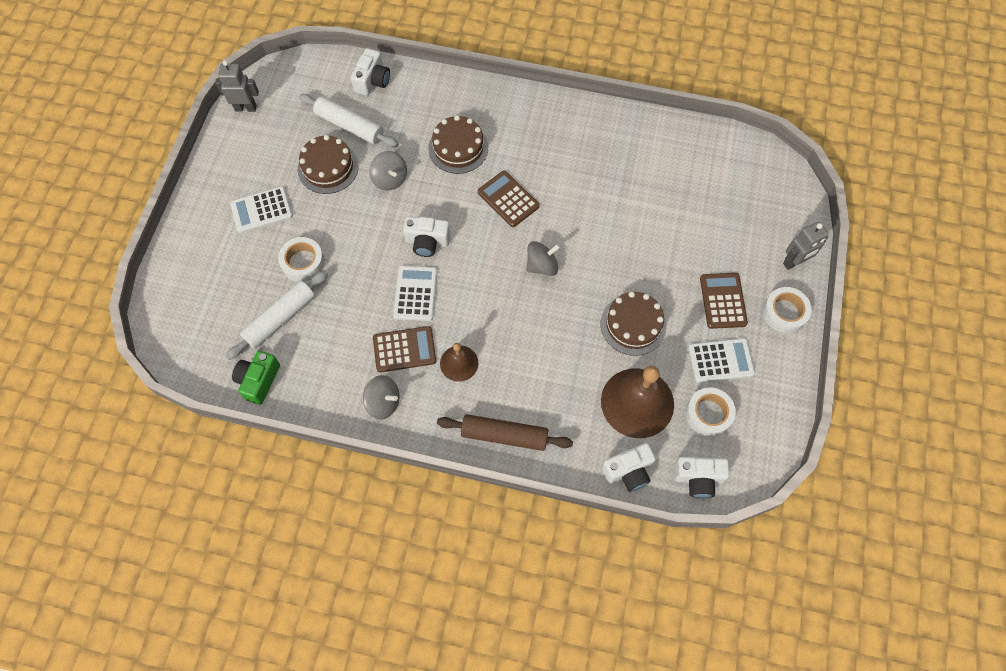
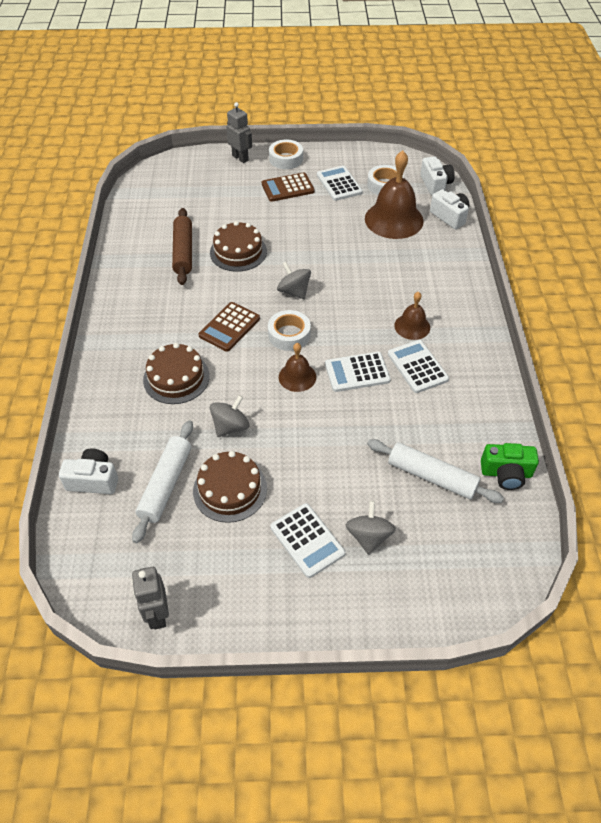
camera: 105 degrees left, 15 degrees down
(303, 262) = (359, 476): white tape -> white tape (289, 335)
(383, 402) = (475, 369): grey spinning top -> grey spinning top (369, 536)
(404, 349) = (417, 366): brown calculator -> white calculator
(427, 242) = (297, 377): white camera -> brown bell
(504, 435) = (460, 286): brown rolling pin -> brown rolling pin (183, 252)
(633, 324) = (328, 230): brown cake -> brown cake (238, 252)

